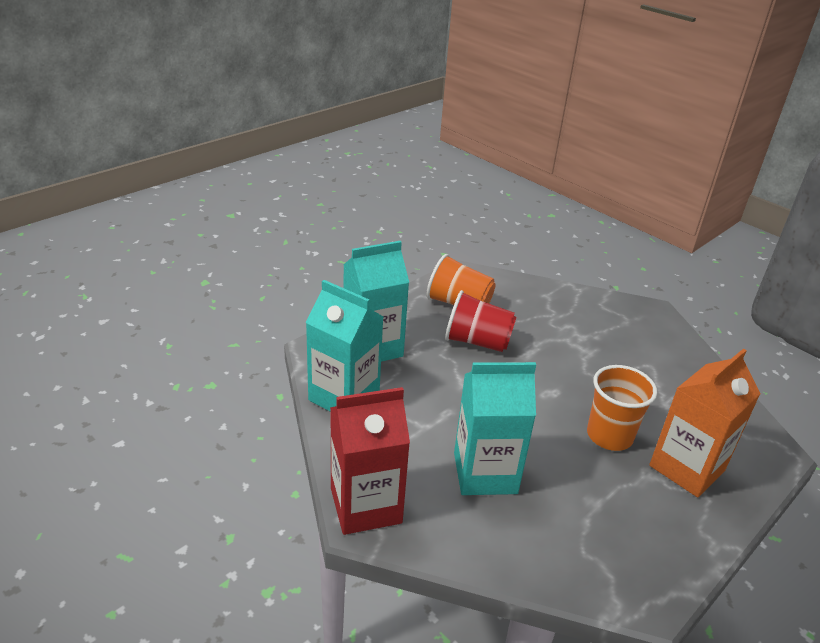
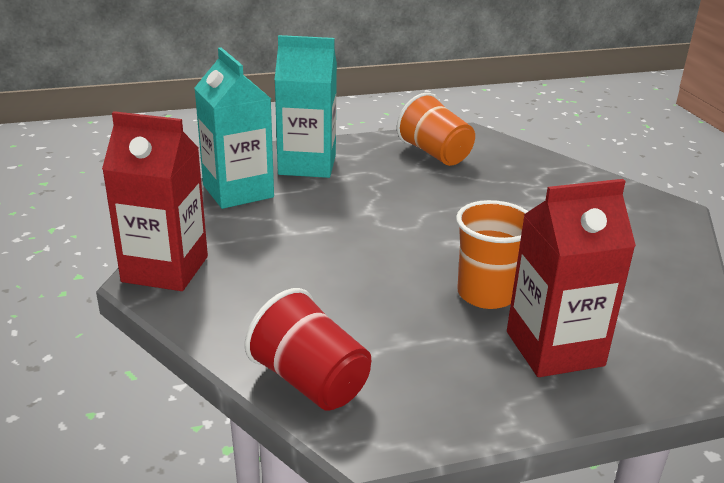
camera: 30 degrees right, 5 degrees down
(477, 342) = (421, 185): red cup -> red cup (310, 381)
(485, 473) = (308, 281): turquoise carton -> none
(687, 468) = (554, 348): orange carton -> red carton

